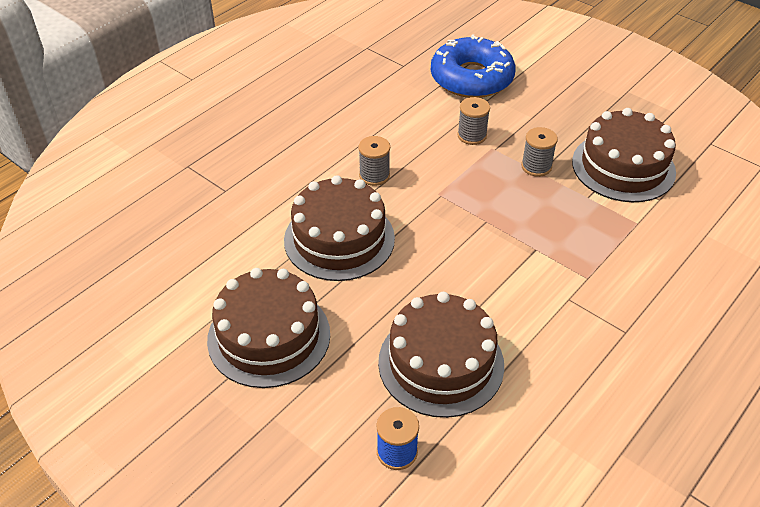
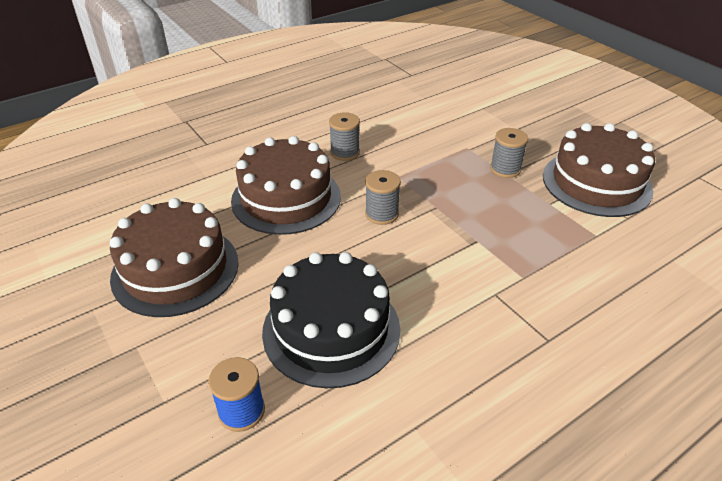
camera: 15 degrees right, 5 degrees down
(441, 363) = (331, 329): brown cake -> black cake
(471, 78) = (470, 91): blue donut -> none
(472, 135) = (451, 135): grey spool -> grey spool (381, 214)

